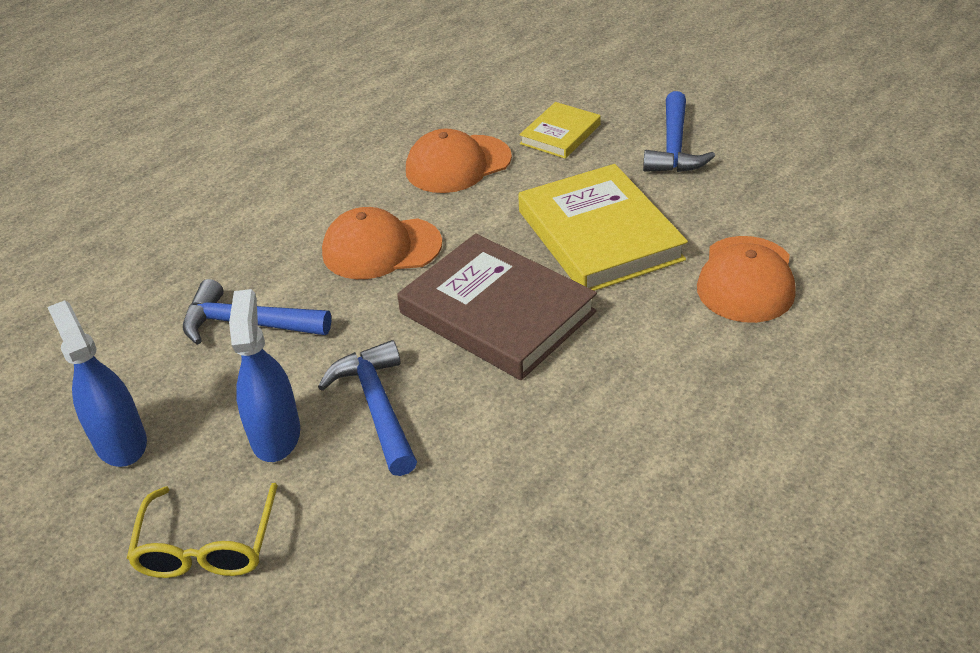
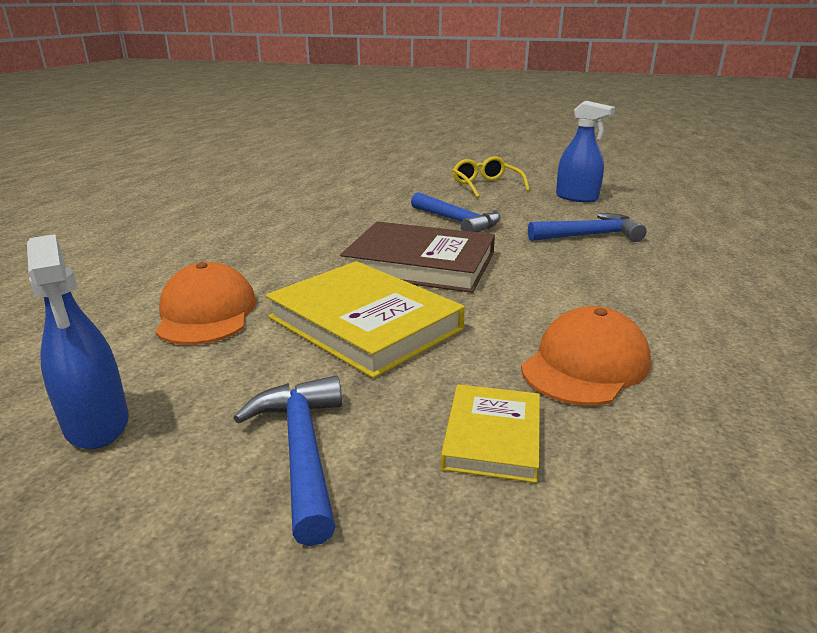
camera: 155 degrees right, 15 degrees down
(275, 435) = (501, 208): blue spray bottle -> blue spray bottle (97, 424)
(381, 248) = (559, 282): orange cap -> none

